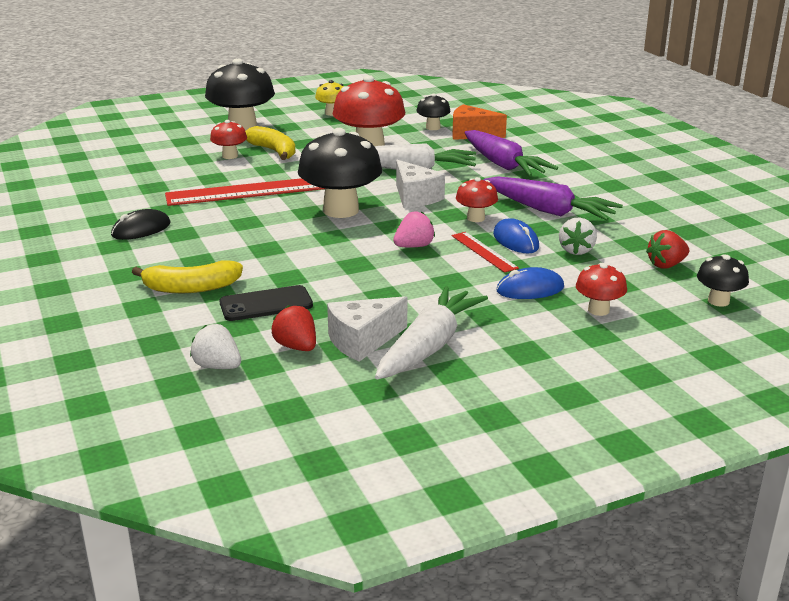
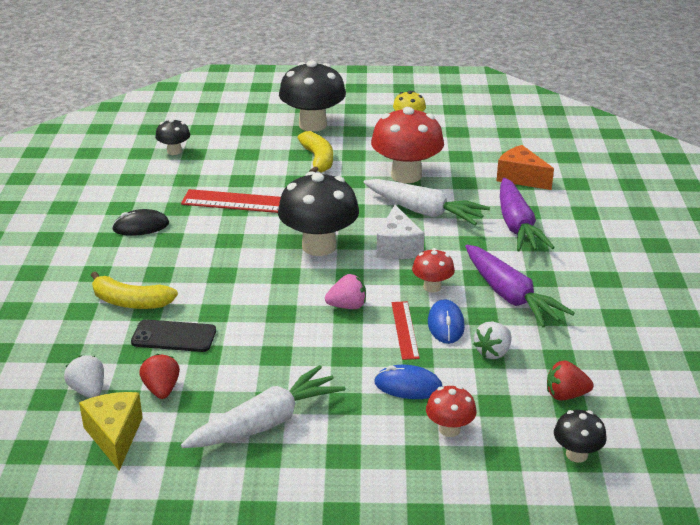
camera: 25 degrees right, 5 degrees up
(230, 156) = (276, 157): red mushroom -> none
(285, 395) = (114, 436): none -> yellow cheese
(362, 341) = (217, 400): white cheese -> none
(433, 127) = (489, 161): black mushroom -> black mushroom (174, 151)

